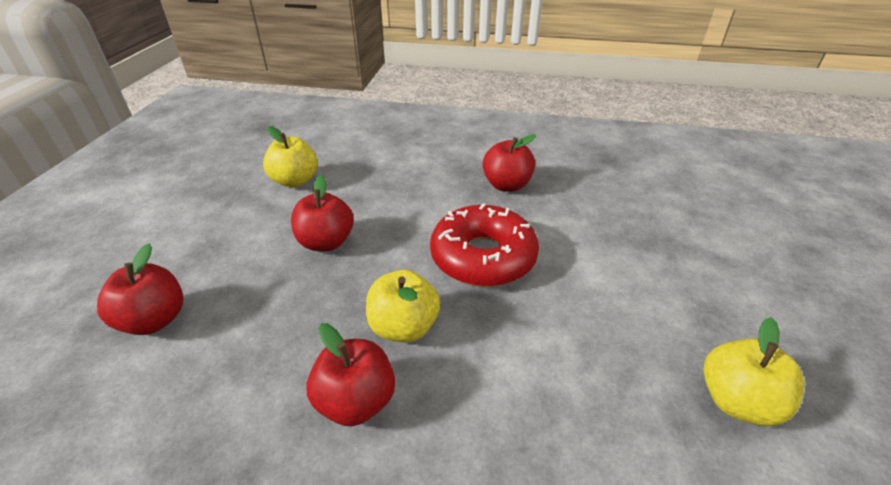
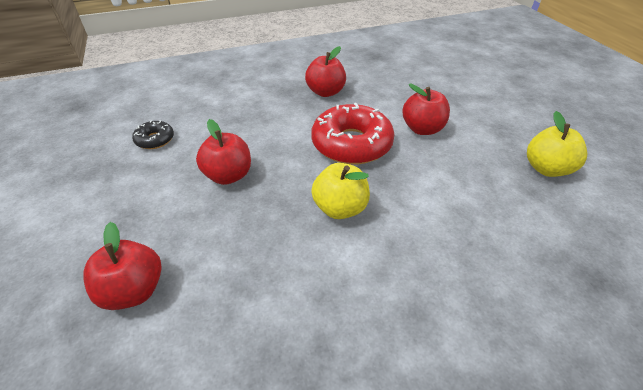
camera: 30 degrees left, 5 degrees up
(295, 181) = (155, 140): yellow apple -> black donut
(356, 401) = (351, 267): red apple -> red apple (422, 129)

